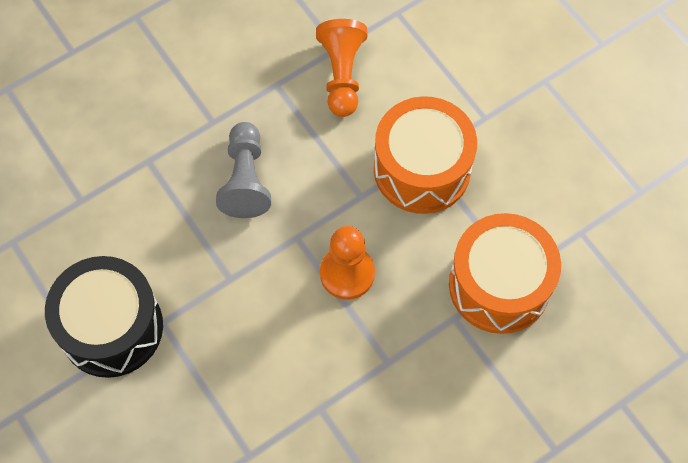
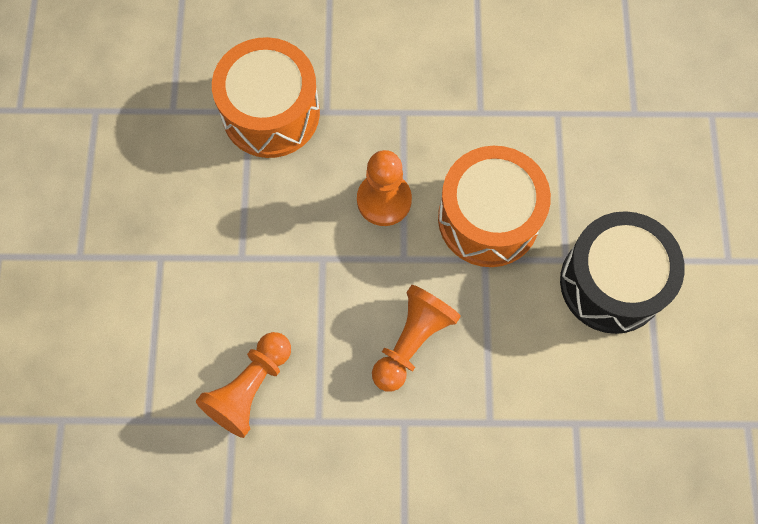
camera: 145 degrees left, 5 degrees up
(245, 180) = (412, 341): grey pawn -> orange pawn
(422, 169) = (252, 247): orange drum -> orange drum (488, 218)

